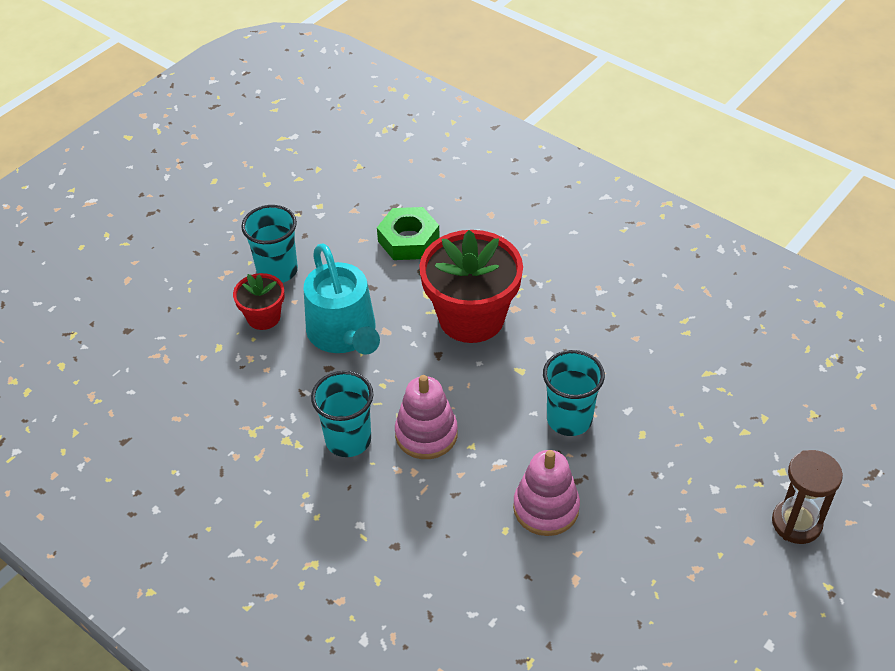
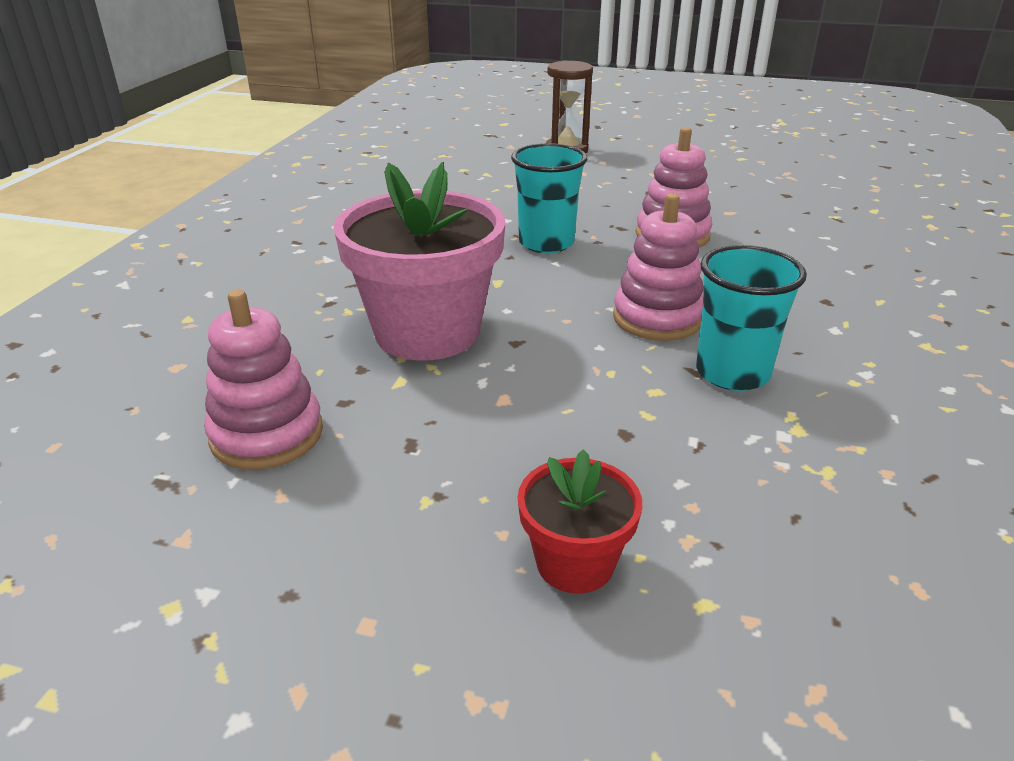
camera: 115 degrees left, 15 degrees down
(277, 270) = (427, 597): turquoise cup -> none
(344, 334) = (541, 439): turquoise watering can -> none
(408, 240) = (267, 434): green nut -> pink stacking toy
(471, 318) = (427, 332): red flower pot -> pink flower pot

